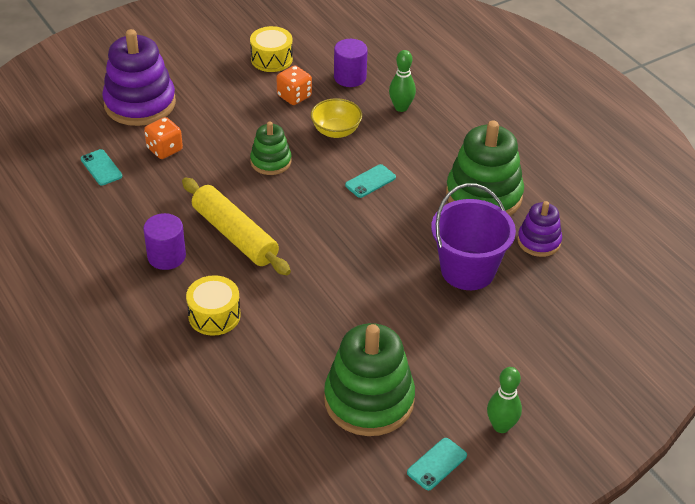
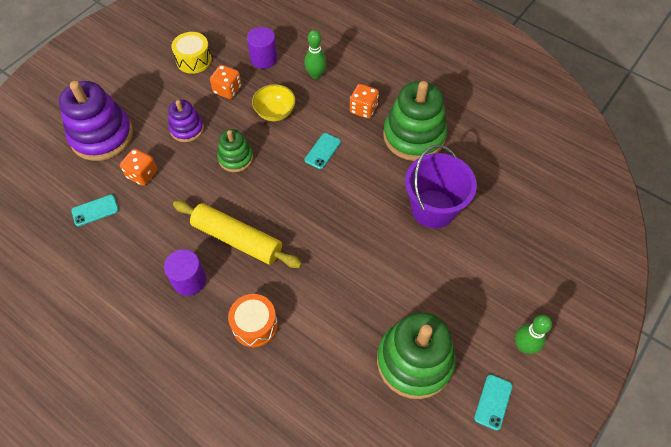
camera: 20 degrees left, 15 degrees up
(101, 168) = (95, 210): turquoise phone -> turquoise phone turned 60 degrees counterclockwise
(214, 315) = (255, 325): yellow drum -> orange drum
(438, 154) = (363, 109): none -> orange dice
(539, 241) = (472, 164): purple stacking toy -> purple stacking toy (187, 129)

